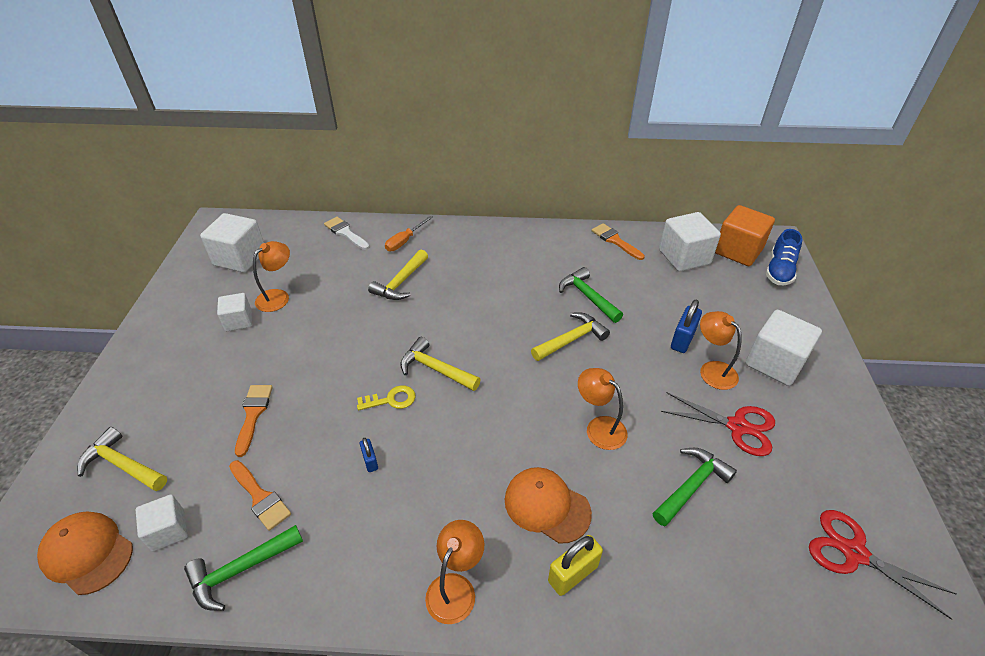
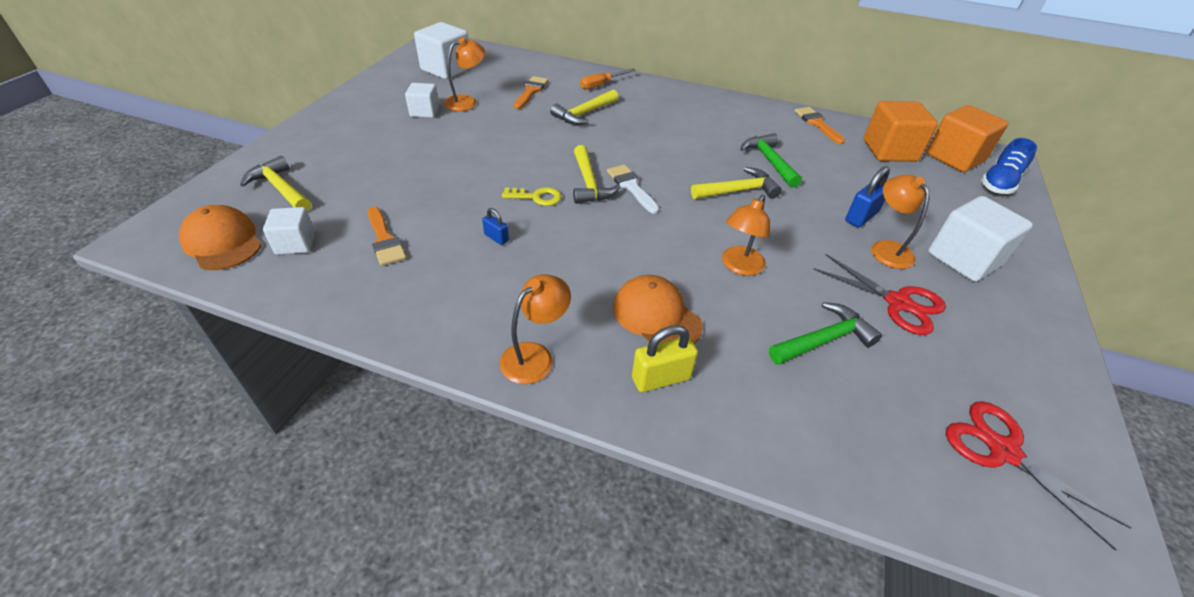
camera: 15 degrees right, 0 degrees up
(240, 570) = (342, 288): green hammer -> none
(253, 414) = (406, 179): orange brush -> orange brush (531, 91)
(345, 233) = (548, 69): white brush -> white brush (631, 187)
(370, 461) = (496, 238): blue padlock -> blue padlock turned 45 degrees counterclockwise
(435, 369) = (589, 184): yellow hammer -> yellow hammer turned 150 degrees counterclockwise
(599, 427) = (739, 267): orange lamp -> orange lamp turned 120 degrees counterclockwise
(684, 257) = (889, 151): white cube -> orange cube

